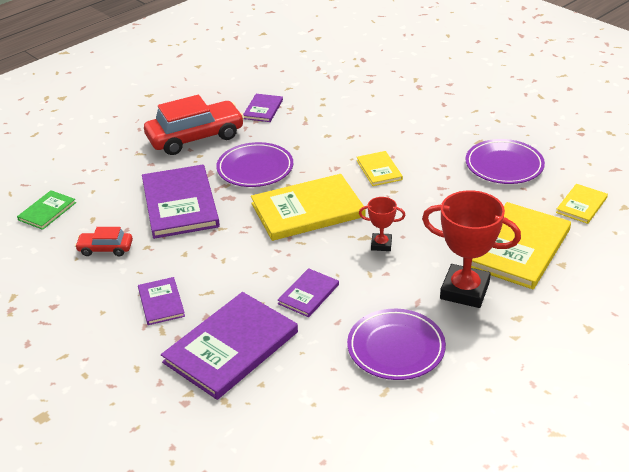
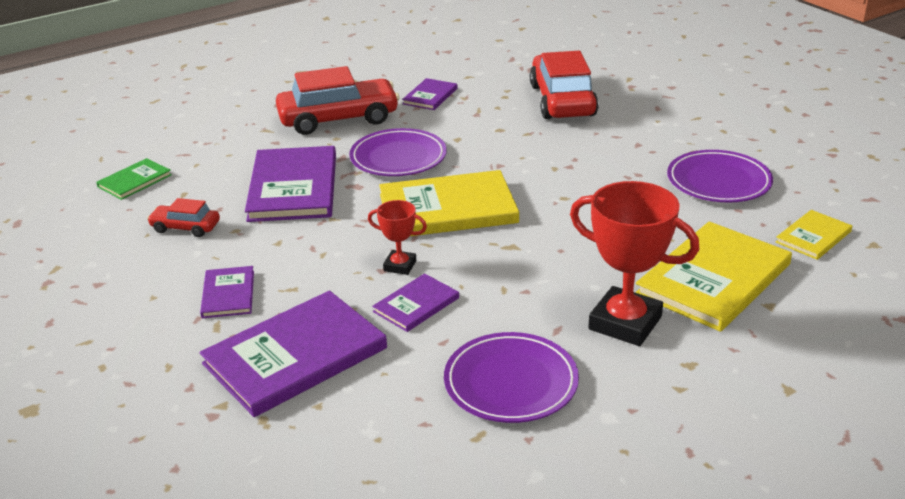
camera: 10 degrees right, 5 degrees down
(368, 104) = (562, 100): none -> red car
(379, 170) = (553, 172): yellow book -> none
(381, 244) = (529, 257): red trophy -> red trophy (400, 266)

